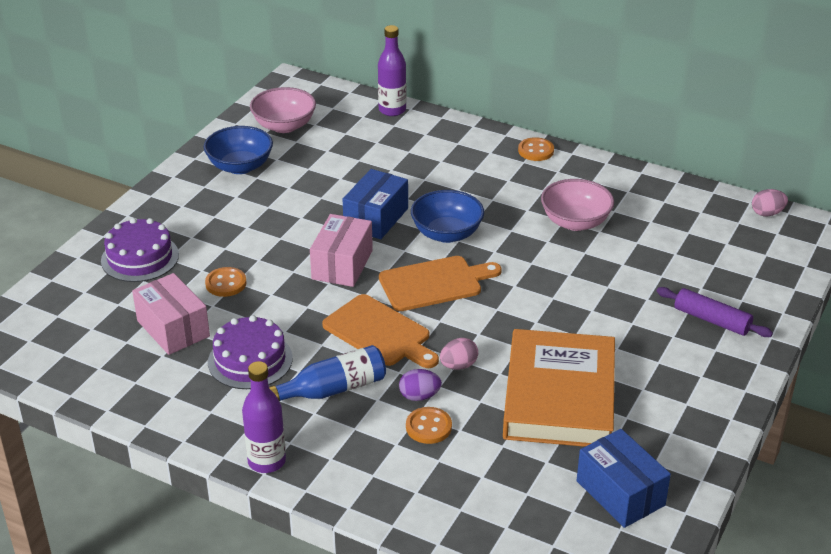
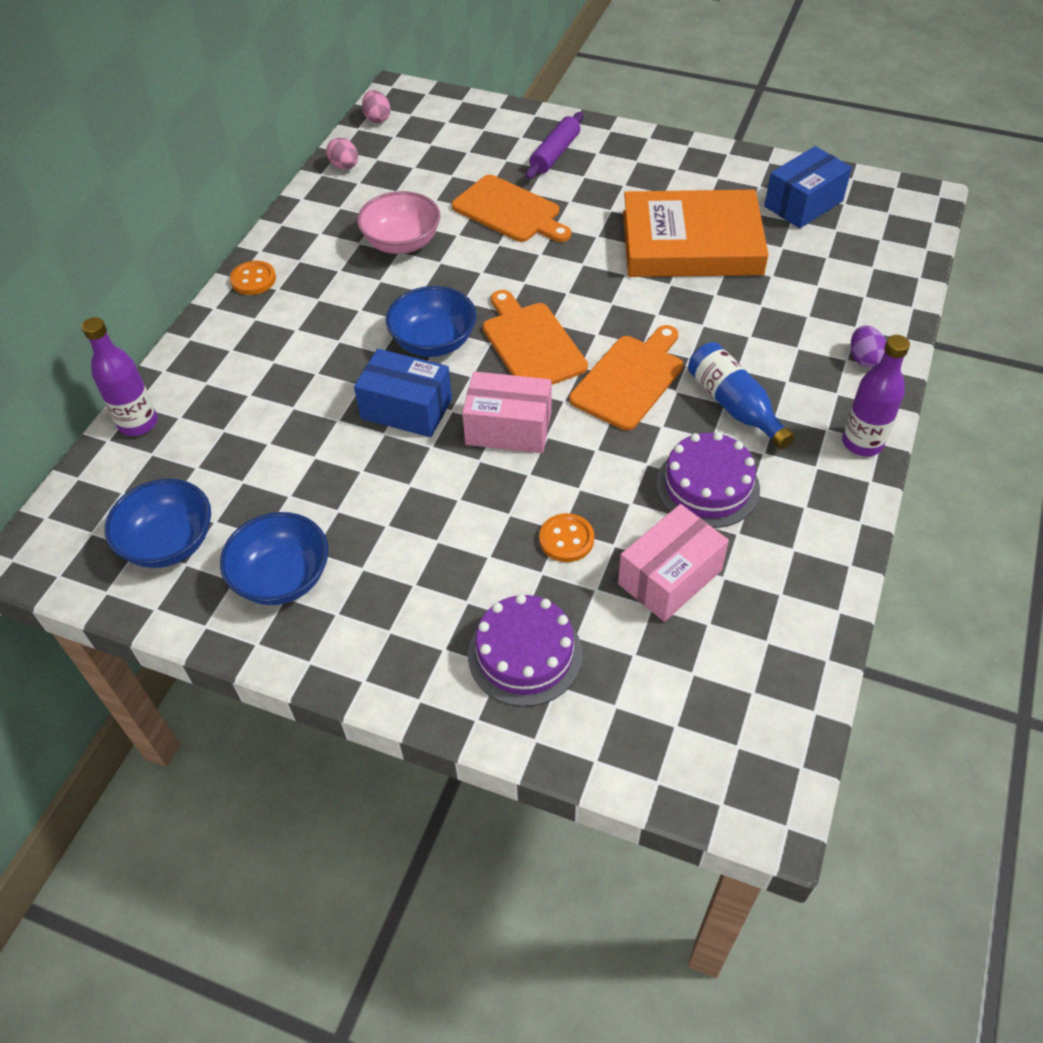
camera: 95 degrees left, 15 degrees up
(284, 126) = (169, 543): pink bowl -> blue bowl
(419, 396) = (723, 337): purple egg -> purple egg (864, 359)
(428, 427) = (765, 326): orange button -> none
(458, 365) = (667, 313): pink egg -> pink egg (344, 166)
(617, 284) = (509, 211): none -> orange cutting board

